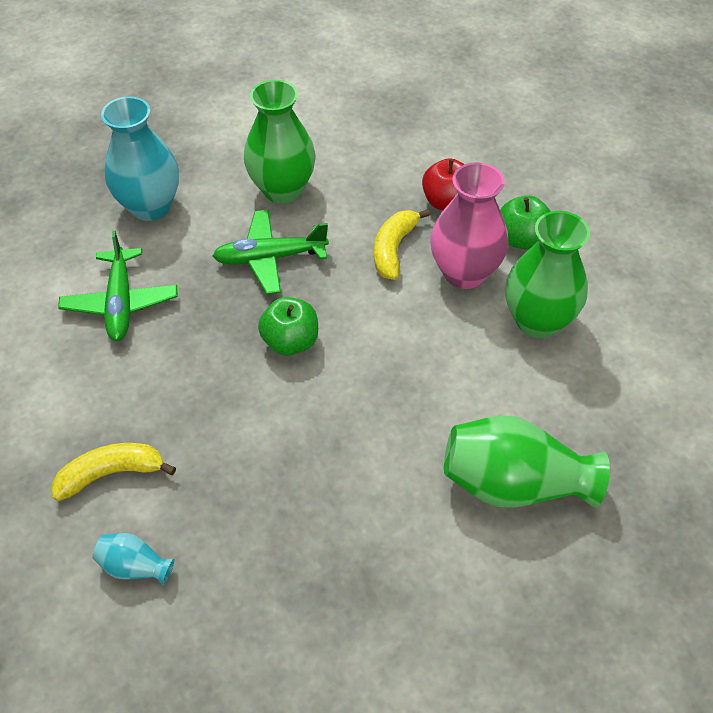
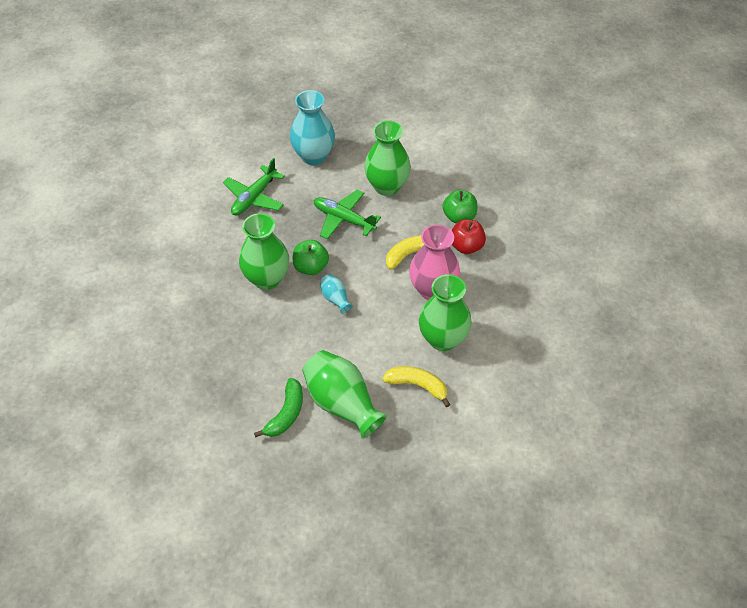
camera: 40 degrees right, 0 degrees up
(111, 474) = (178, 274): yellow banana -> yellow banana (417, 386)
(135, 566) = (152, 319): turquoise vase -> turquoise vase (335, 299)
(247, 395) = (267, 279): none -> green vase
(461, 552) = (286, 414): none -> green banana
(521, 239) = (484, 292): green apple -> green apple (459, 217)

